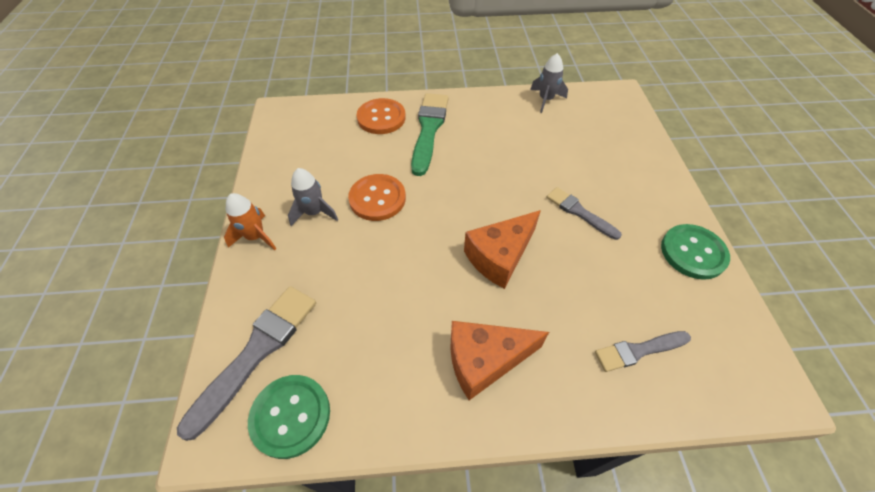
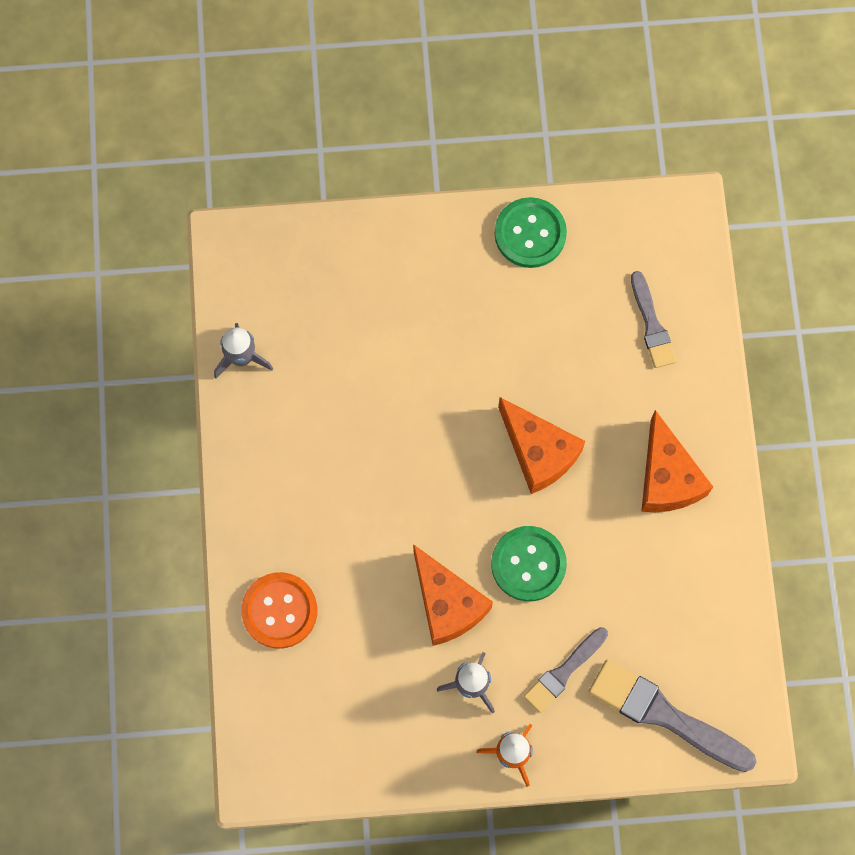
camera: 90 degrees left, 20 degrees up
(291, 416) = (729, 666): green button -> green button (528, 564)
(377, 198) = (447, 604): orange button -> orange cheese
(429, 129) = (308, 537): green brush -> none
(579, 212) = (470, 349): grey brush -> grey brush (564, 672)

